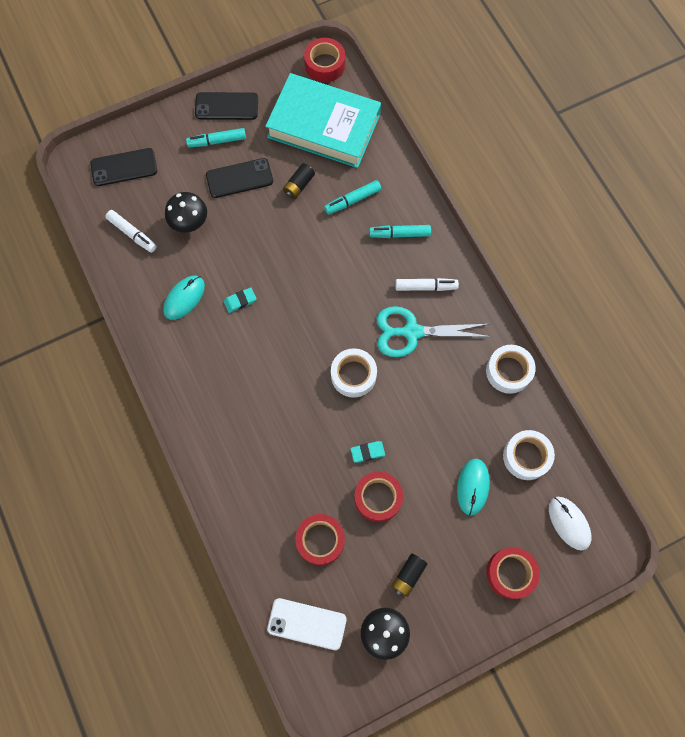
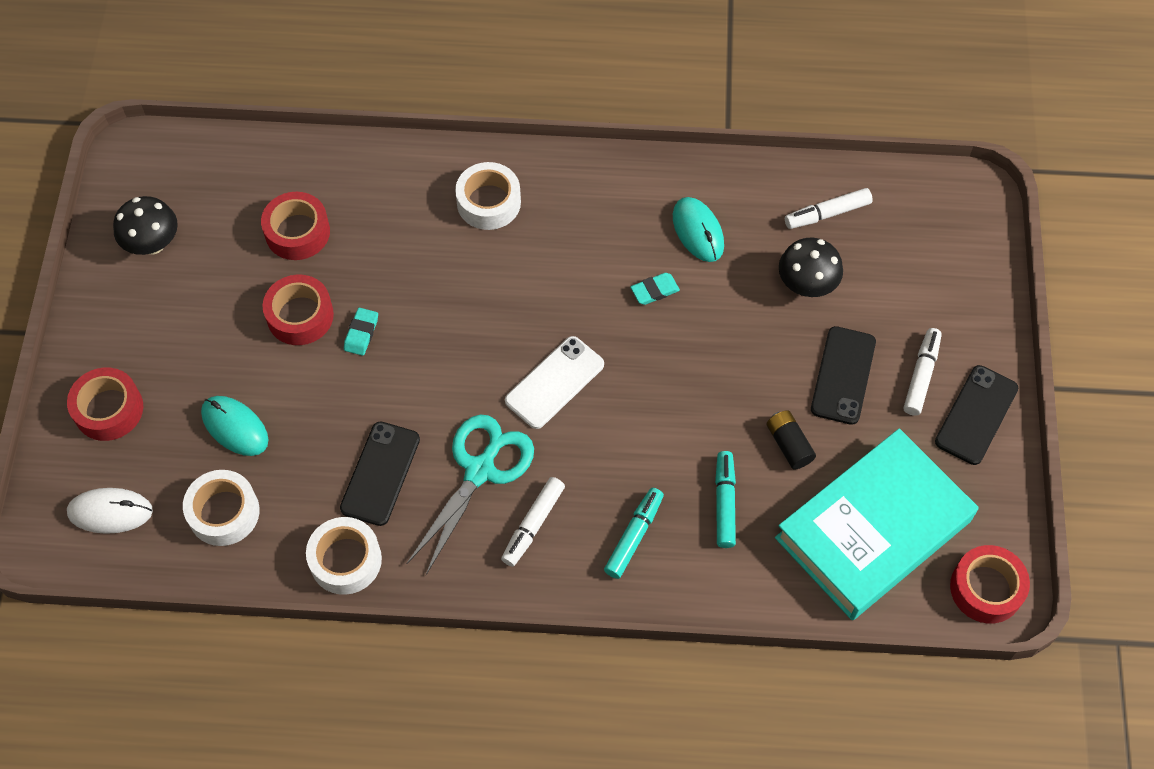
camera: 120 degrees right, 10 degrees down
(124, 167) = (938, 245): black phone -> black phone (380, 473)
(217, 141) = (921, 376): turquoise marker -> white marker
(240, 301) = (654, 291): turquoise eraser -> turquoise eraser turned 60 degrees clockwise
(307, 624) = (220, 175): white phone -> white phone (554, 382)
(353, 375) = (469, 369): white tape -> white tape (488, 202)
(408, 575) = (191, 300): black battery -> none

